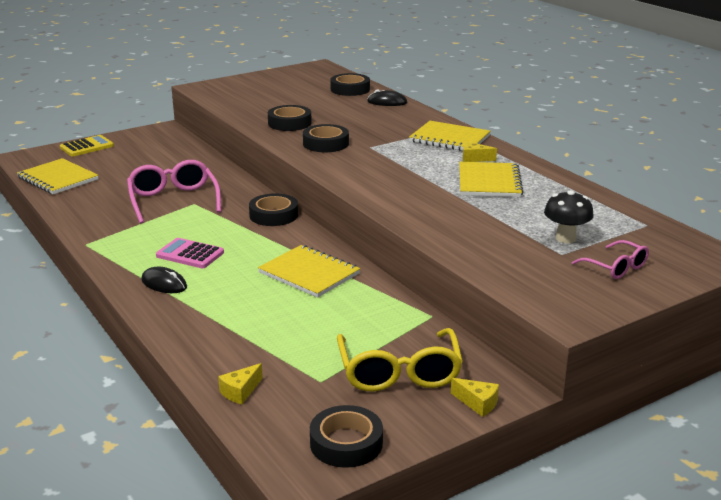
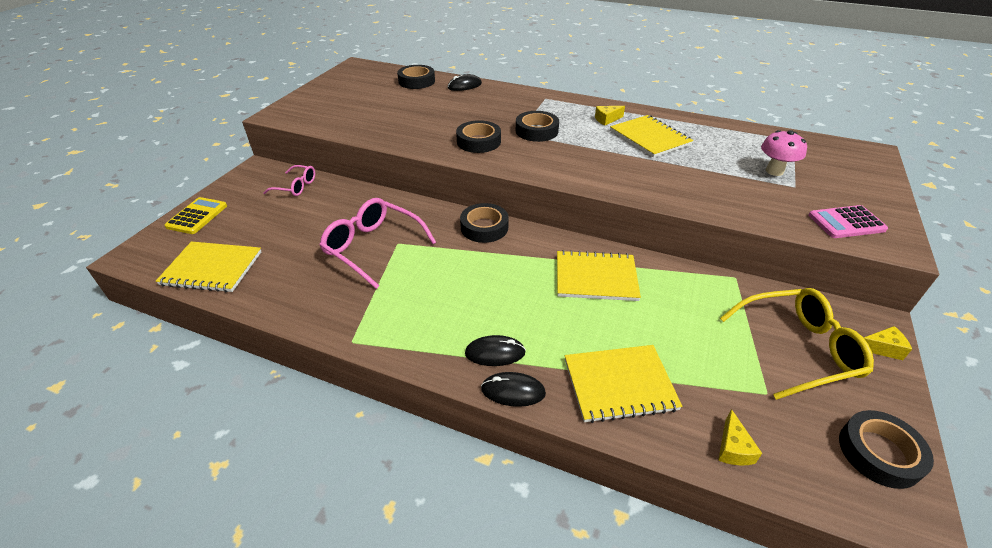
camera: 35 degrees left, 15 degrees up
(144, 305) = (513, 391): none -> black mouse
(190, 254) = (471, 304): pink calculator -> pink calculator (846, 222)
(289, 123) = (416, 130): black tape -> black tape (536, 131)
(399, 373) = (798, 348): yellow glasses -> yellow glasses turned 60 degrees counterclockwise
(449, 139) = (562, 106): yellow notebook -> yellow notebook (619, 384)
(565, 238) = (774, 171): black mushroom -> pink mushroom
(616, 267) = (840, 185): pink glasses -> pink glasses (296, 186)

